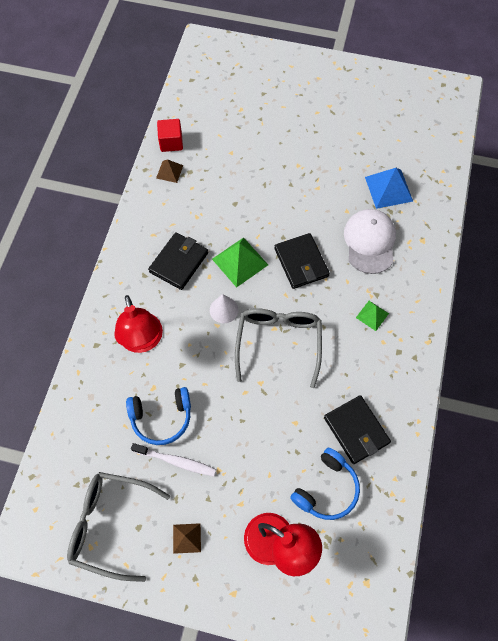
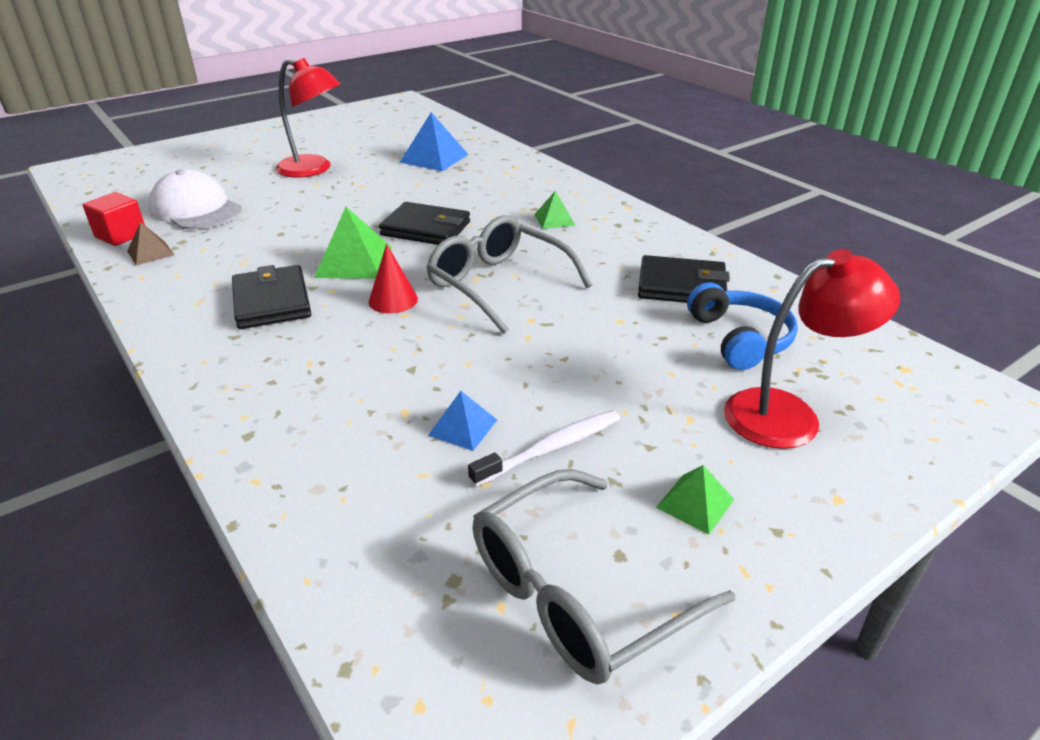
camera: 50 degrees left, 30 degrees down
(143, 341) = (322, 385): red lamp -> red lamp (313, 169)
(161, 417) = (462, 427): blue headphones -> blue pyramid
(187, 538) = (695, 503): brown pyramid -> green pyramid
(224, 310) = (393, 300): white cone -> red cone
(369, 242) = (471, 188): white cap -> white cap (195, 209)

